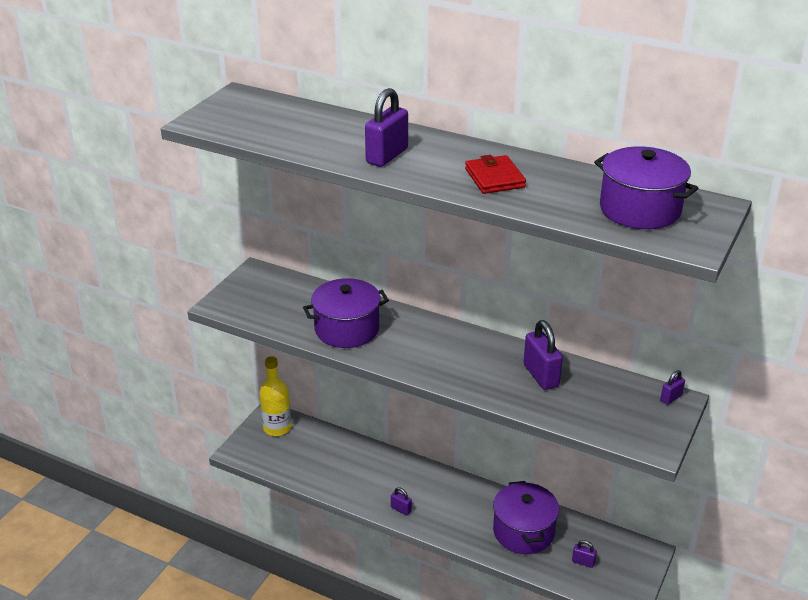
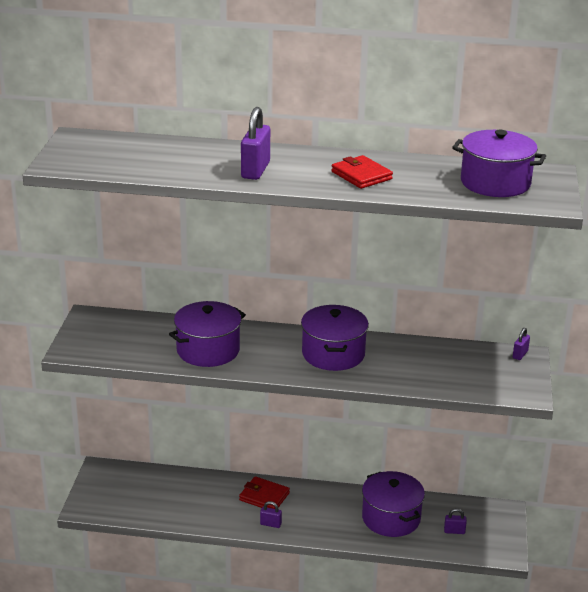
camera: 20 degrees left, 5 degrees down
(277, 427) = (113, 478): yellow bottle -> none
(408, 478) = (264, 496): none -> red wallet
(469, 357) = (333, 354): none -> purple pot
(541, 375) = (403, 357): purple padlock -> none

